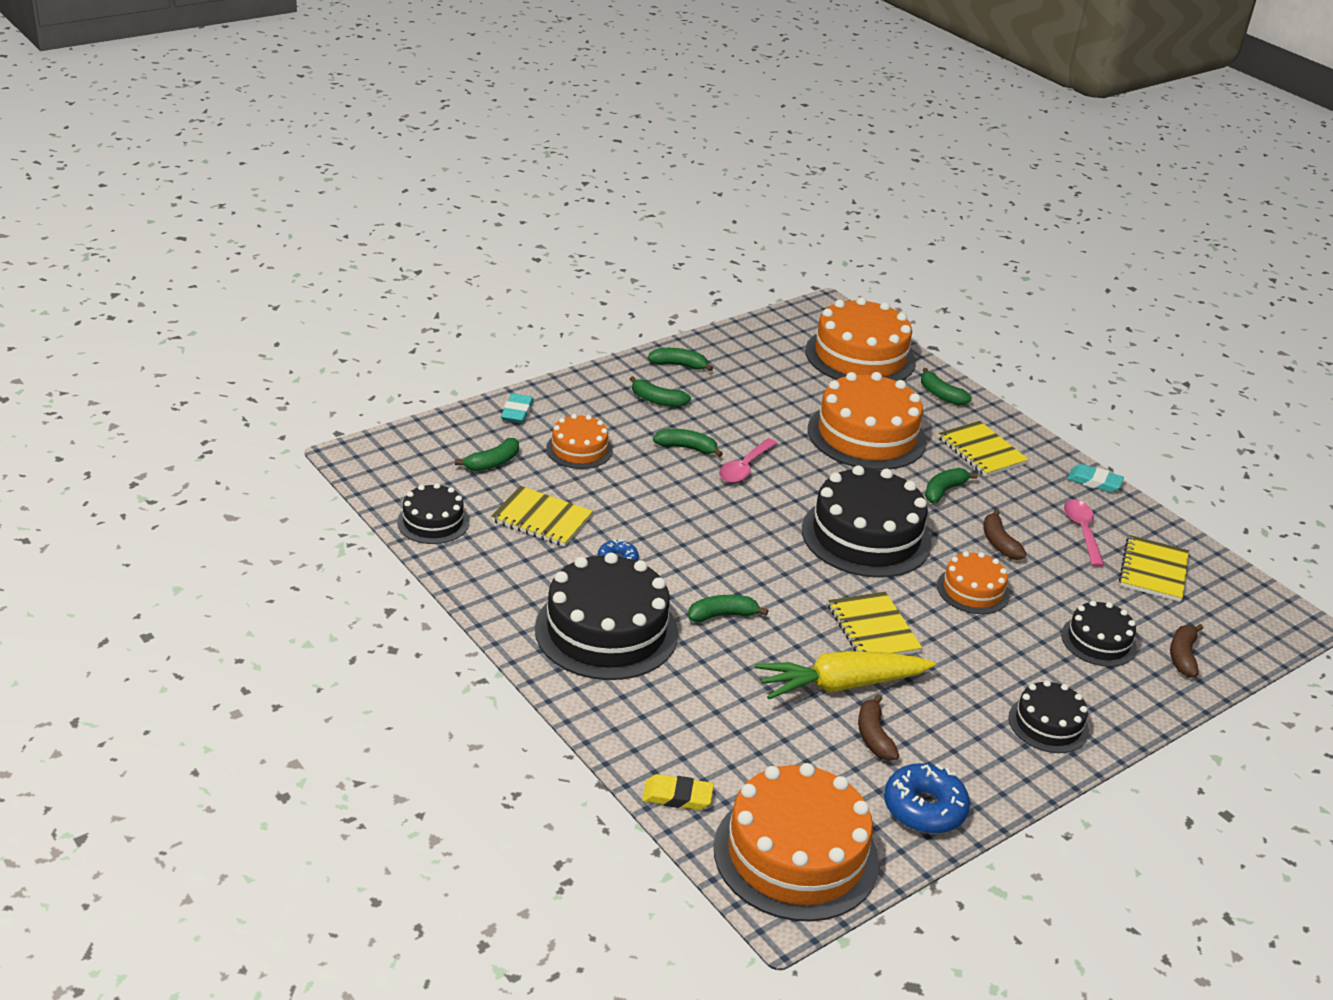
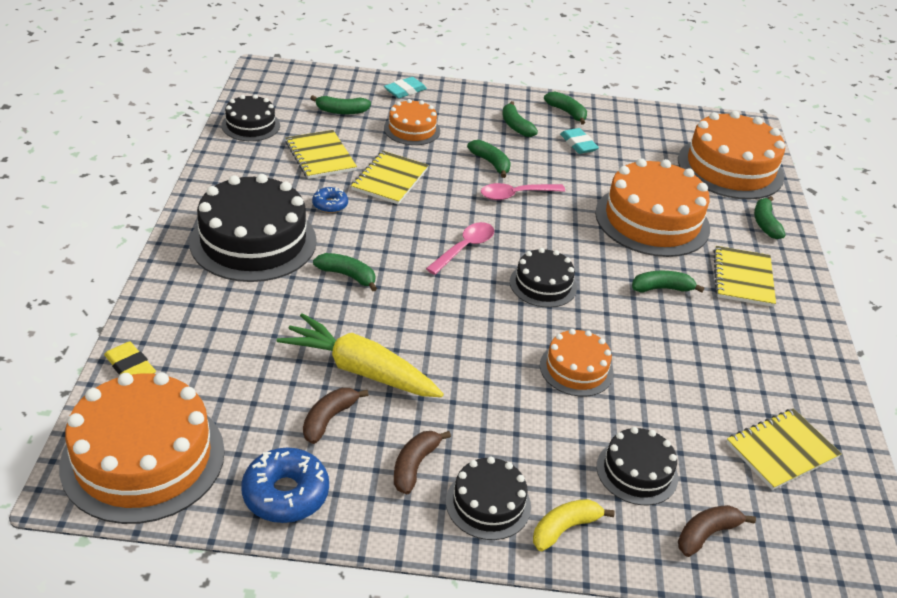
camera: 40 degrees right, 5 degrees up
(866, 536) = (543, 284): black cake -> black cake, size x0.54
(873, 629) = (447, 348): yellow notebook -> yellow notebook (389, 179)
(999, 543) = (655, 349): brown banana -> brown banana (414, 466)
(1082, 531) = (752, 382): pink spoon -> pink spoon (465, 248)
(1094, 482) = (824, 353): turquoise eraser -> turquoise eraser (578, 144)
(1109, 708) = (564, 528): none -> yellow banana

